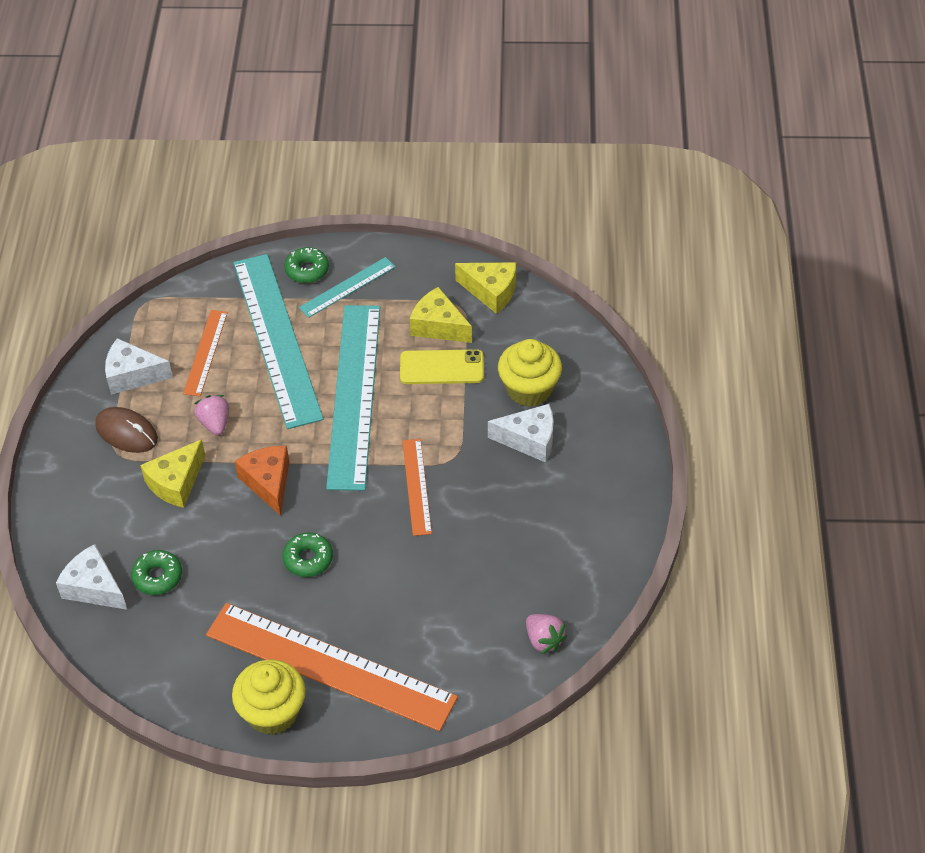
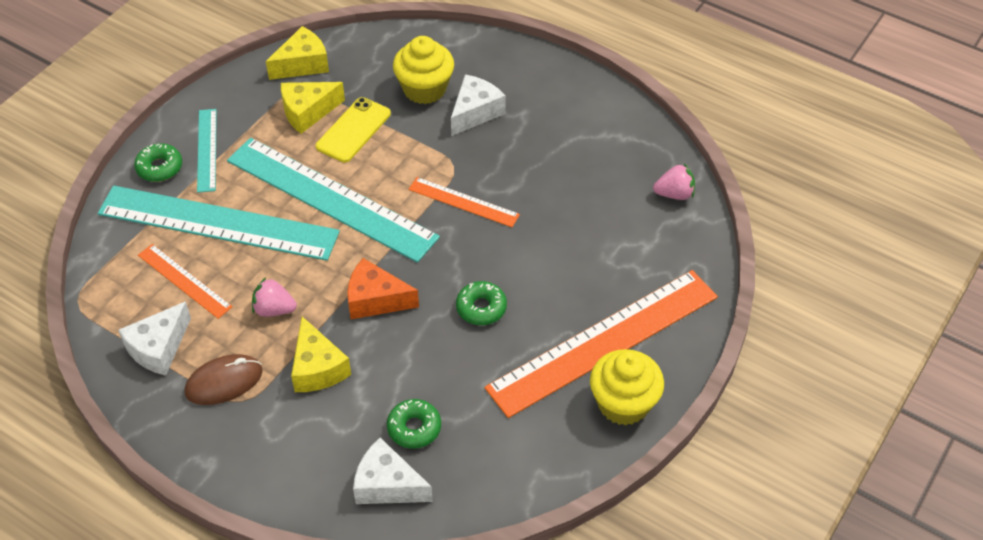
camera: 60 degrees left, 0 degrees up
(94, 588) = (387, 485): white cheese -> white cheese turned 45 degrees clockwise

